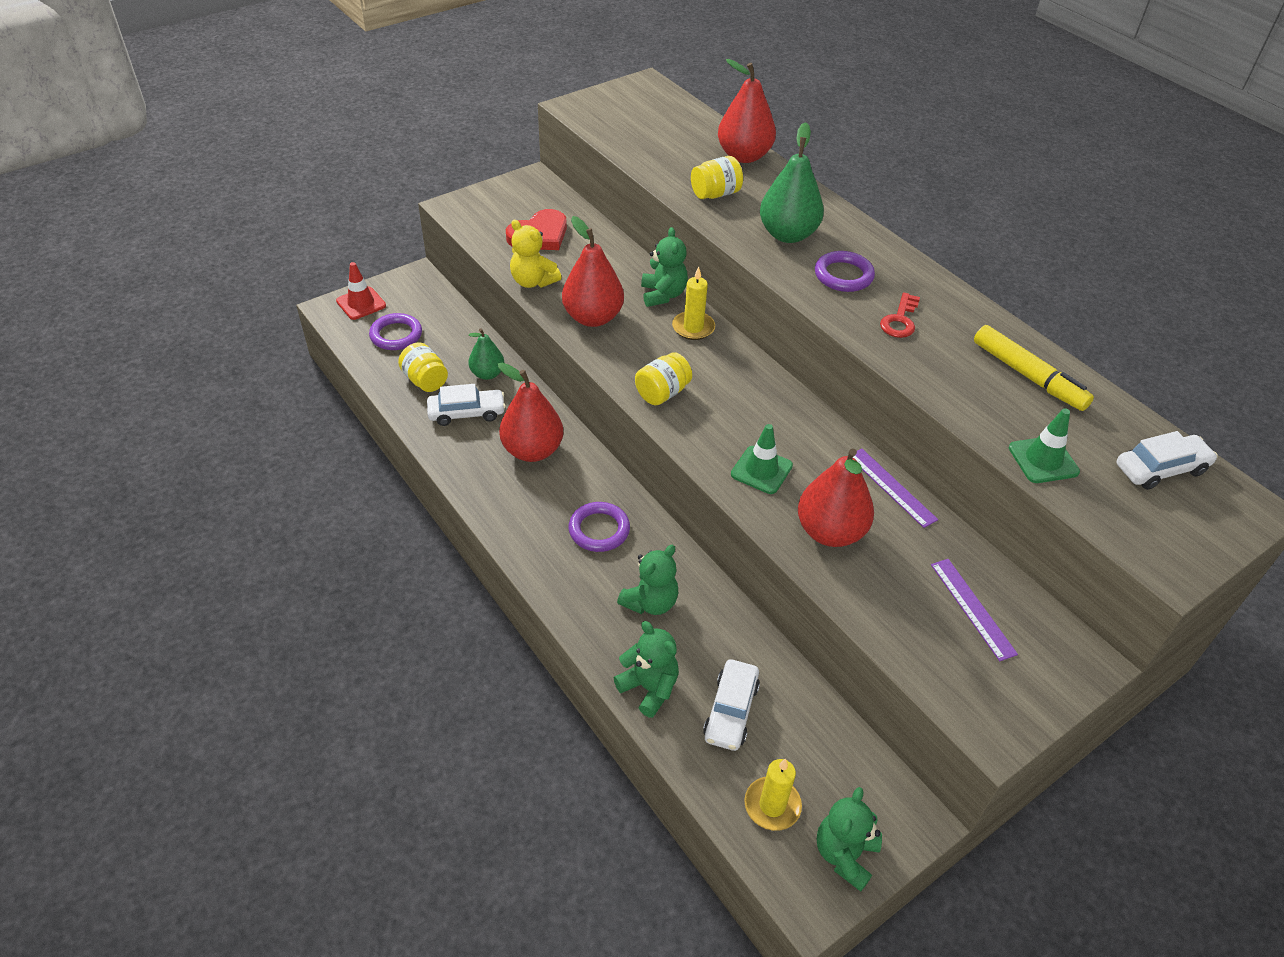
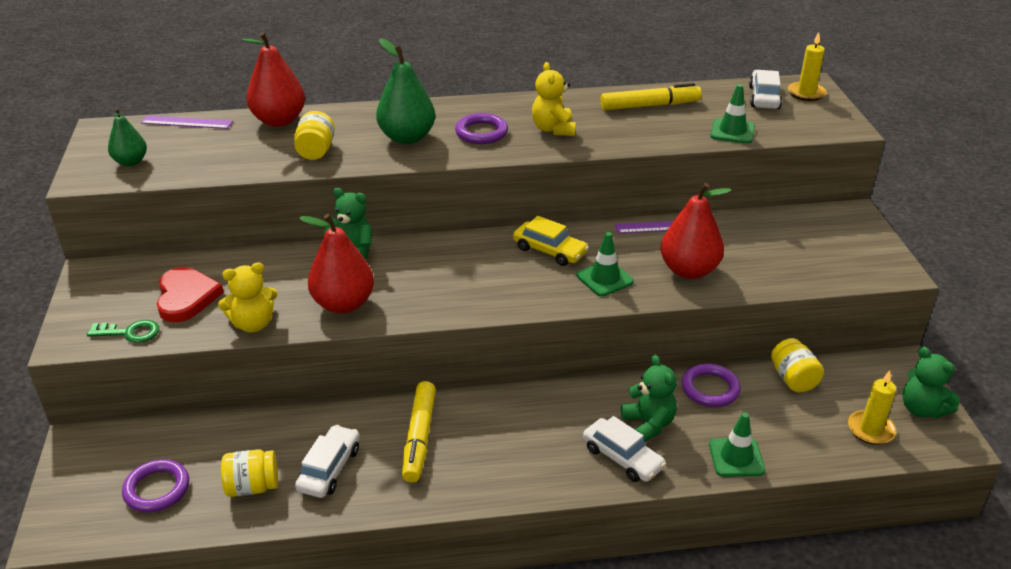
camera: 60 degrees left, 10 degrees down
(361, 303) = (71, 504): red traffic cone -> none
(481, 228) = (130, 333): none -> green key
(487, 374) = (286, 435): green pear -> green pear (131, 162)
(532, 450) = (419, 437): red pear -> yellow marker
(599, 530) = (549, 427): purple ring -> purple ring (710, 389)
(649, 688) = (736, 457): green teddy bear -> green traffic cone
(662, 393) = (477, 298): yellow jar -> yellow jar (793, 379)
(693, 328) = (411, 253): yellow candle -> yellow candle (806, 93)
(730, 711) = (778, 419): white car -> white car (622, 458)
(773, 416) = (549, 251): none -> yellow car
(900, 320) = (553, 129): red key -> yellow teddy bear
(972, 608) = (791, 238): purple ruler -> purple ruler (187, 122)

